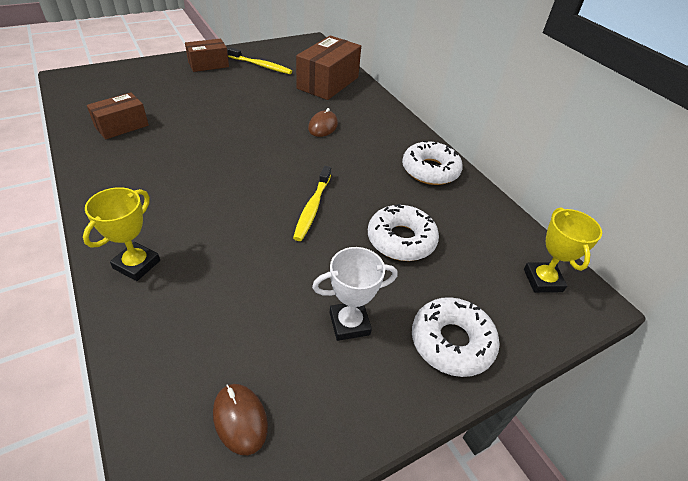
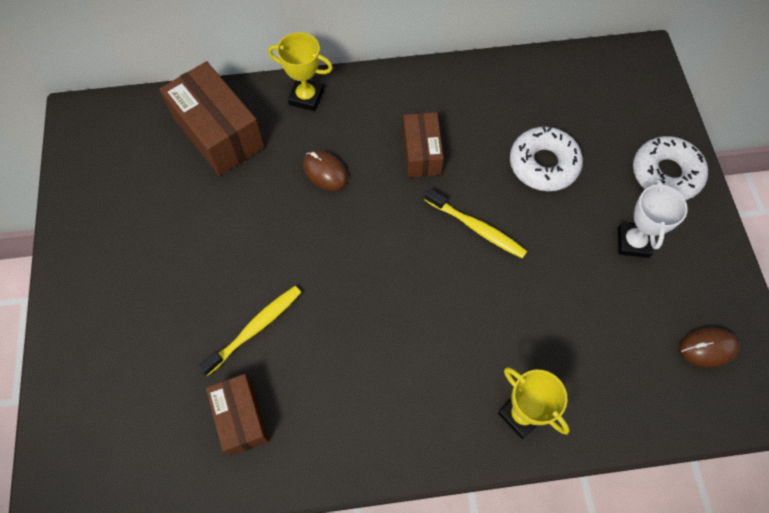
camera: 65 degrees left, 20 degrees up
(208, 64) = (98, 277): brown box -> brown box (421, 153)
(261, 66) = (132, 205): yellow toothbrush -> yellow toothbrush (255, 328)
(430, 170) = (445, 95): white donut -> none
(542, 280) = (617, 77): yellow trophy -> yellow trophy (306, 97)

